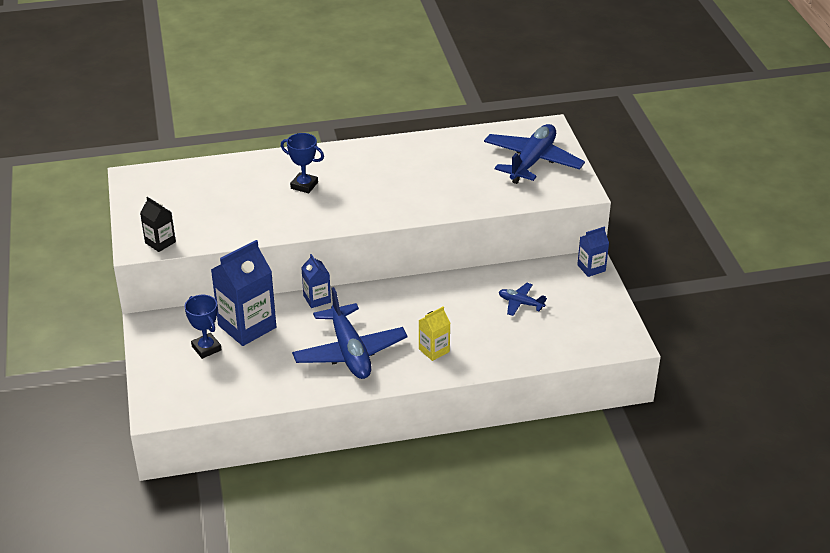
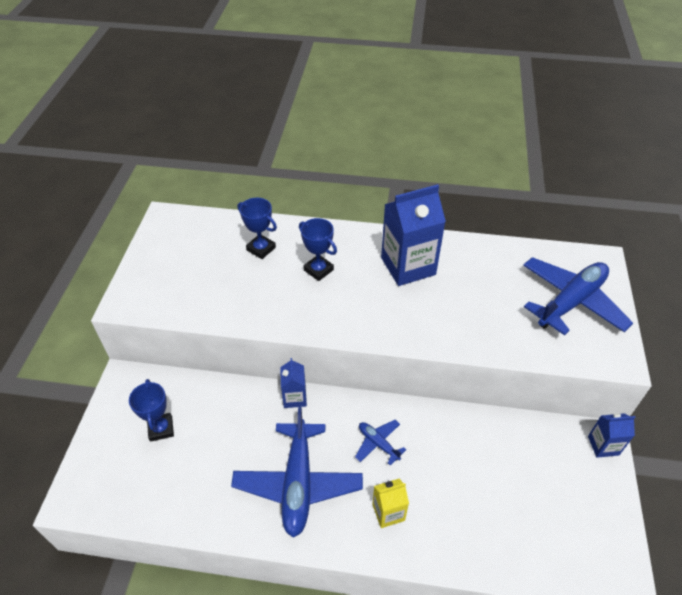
camera: 20 degrees right, 10 degrees up
(160, 242) = (148, 303): black carton -> none
(241, 181) = (261, 249): none -> blue trophy
(247, 326) = (212, 412): blue carton -> blue carton (408, 266)
(520, 303) = (507, 473): blue plane -> blue plane (378, 443)

